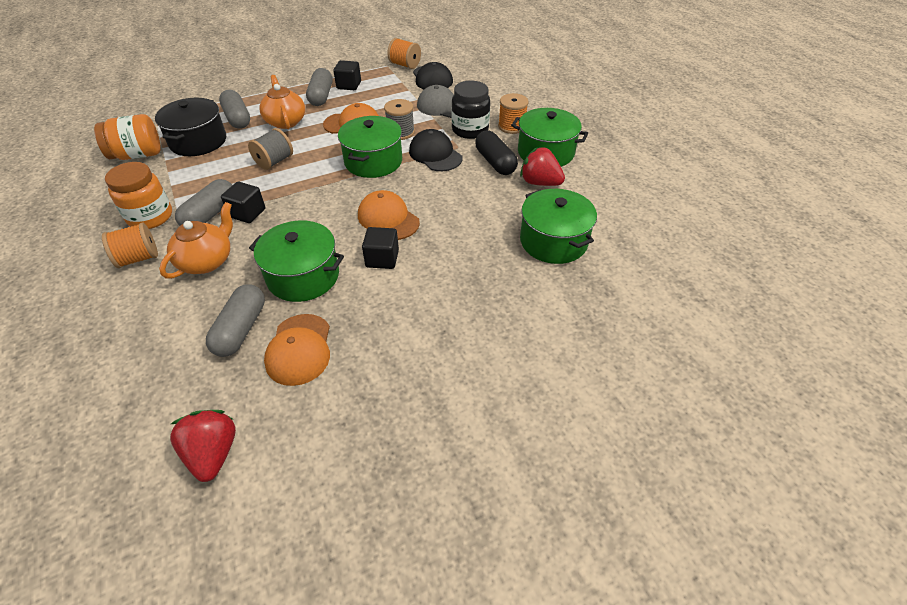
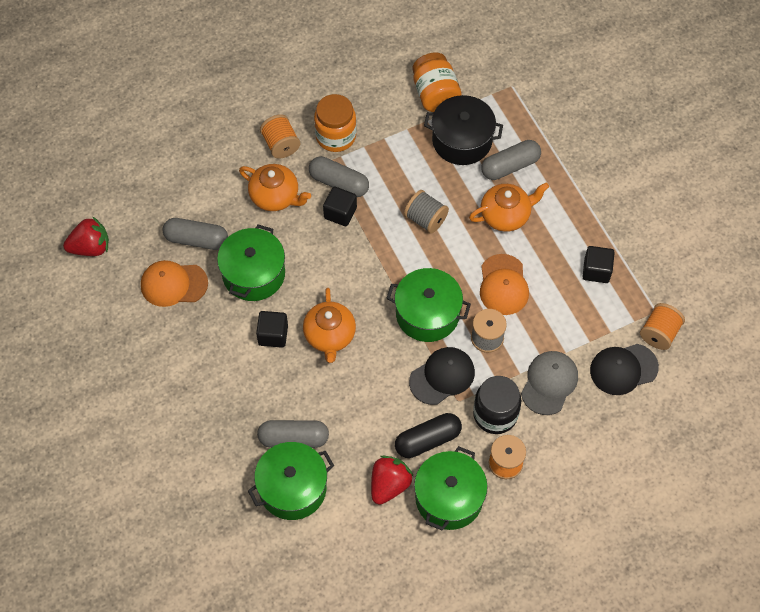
camera: 90 degrees right, 15 degrees up
(321, 96) = (566, 243): grey capsule -> grey capsule (293, 438)
(388, 219) = (330, 336): orange cap -> orange teapot

